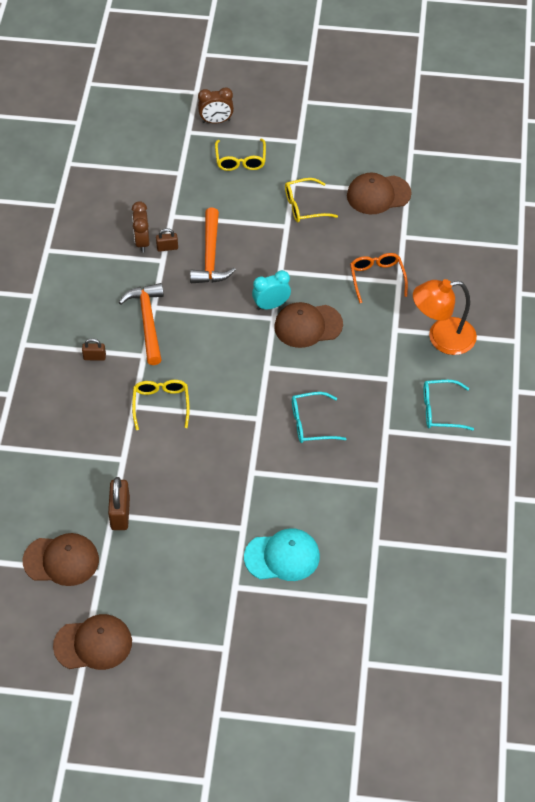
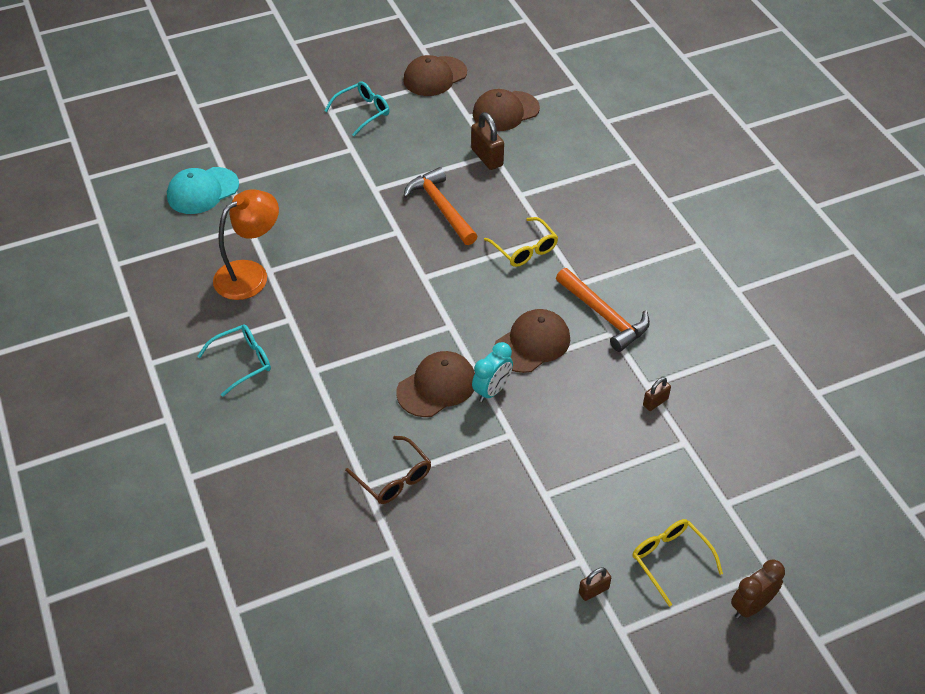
camera: 150 degrees right, 5 degrees down
(94, 357) = (623, 262): brown padlock -> brown padlock (593, 590)
(142, 242) = (687, 395): brown clock -> none
(210, 256) = (601, 415): orange hammer -> orange hammer (441, 208)
(282, 557) = (325, 183): turquoise cap -> turquoise cap (202, 191)
(304, 206) = (543, 532): yellow glasses -> none
(311, 423) = (369, 294): turquoise glasses -> turquoise glasses (363, 112)
(377, 278) = (394, 478): orange glasses -> brown glasses
(378, 194) = (462, 598): brown cap -> brown cap (532, 343)
(442, 338) = (278, 440): orange lamp -> orange lamp (250, 274)

